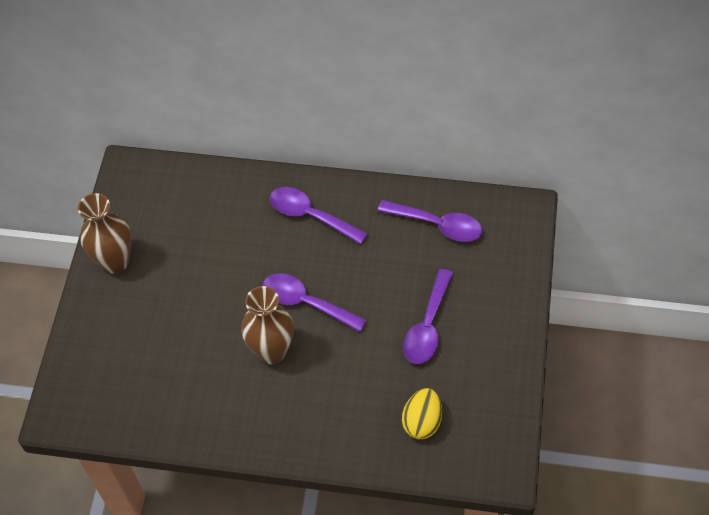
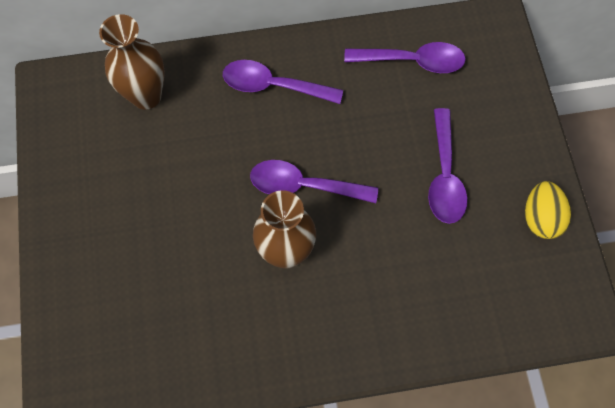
camera: 20 degrees left, 10 degrees up
(115, 262) = (70, 197): brown vase -> brown vase (146, 96)
(422, 421) = (479, 286): yellow egg -> yellow egg (540, 218)

